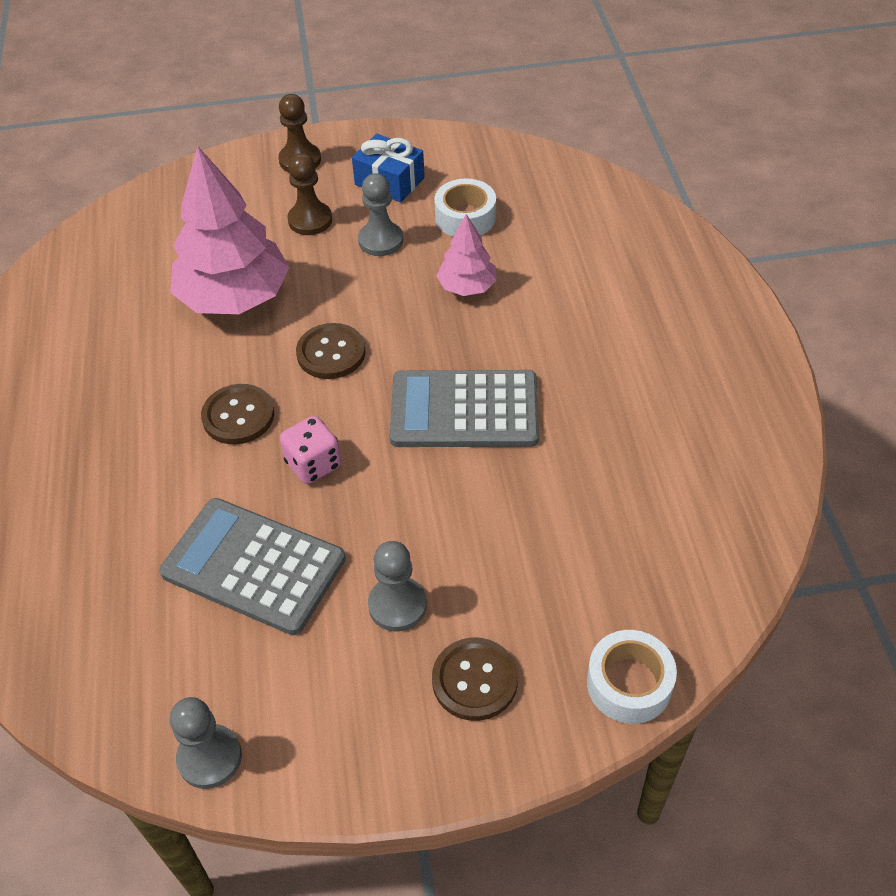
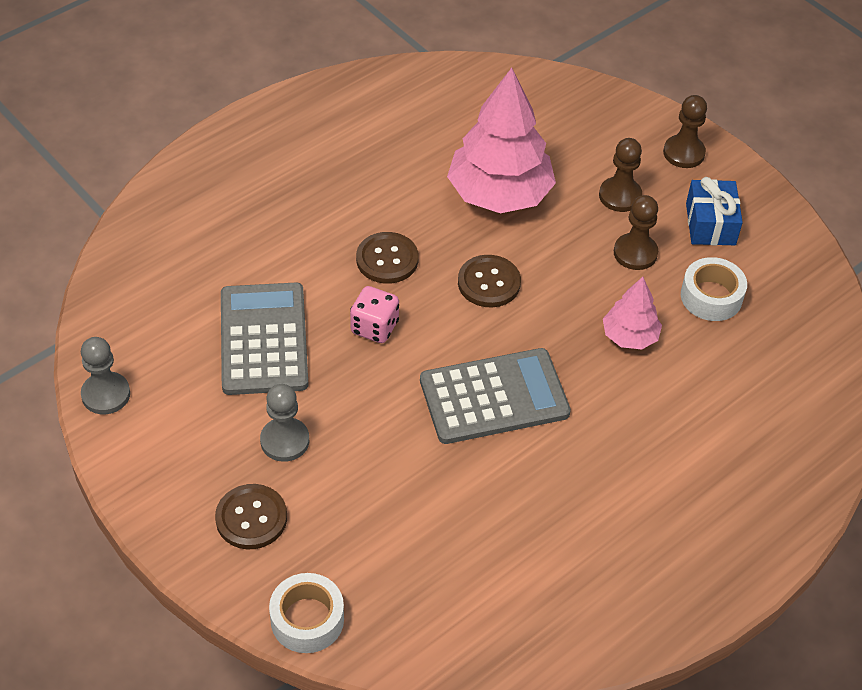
camera: 55 degrees right, 0 degrees up
(380, 240) = (635, 253): grey pawn -> brown pawn
(464, 410) = (494, 397): grey calculator -> grey calculator turned 105 degrees clockwise

